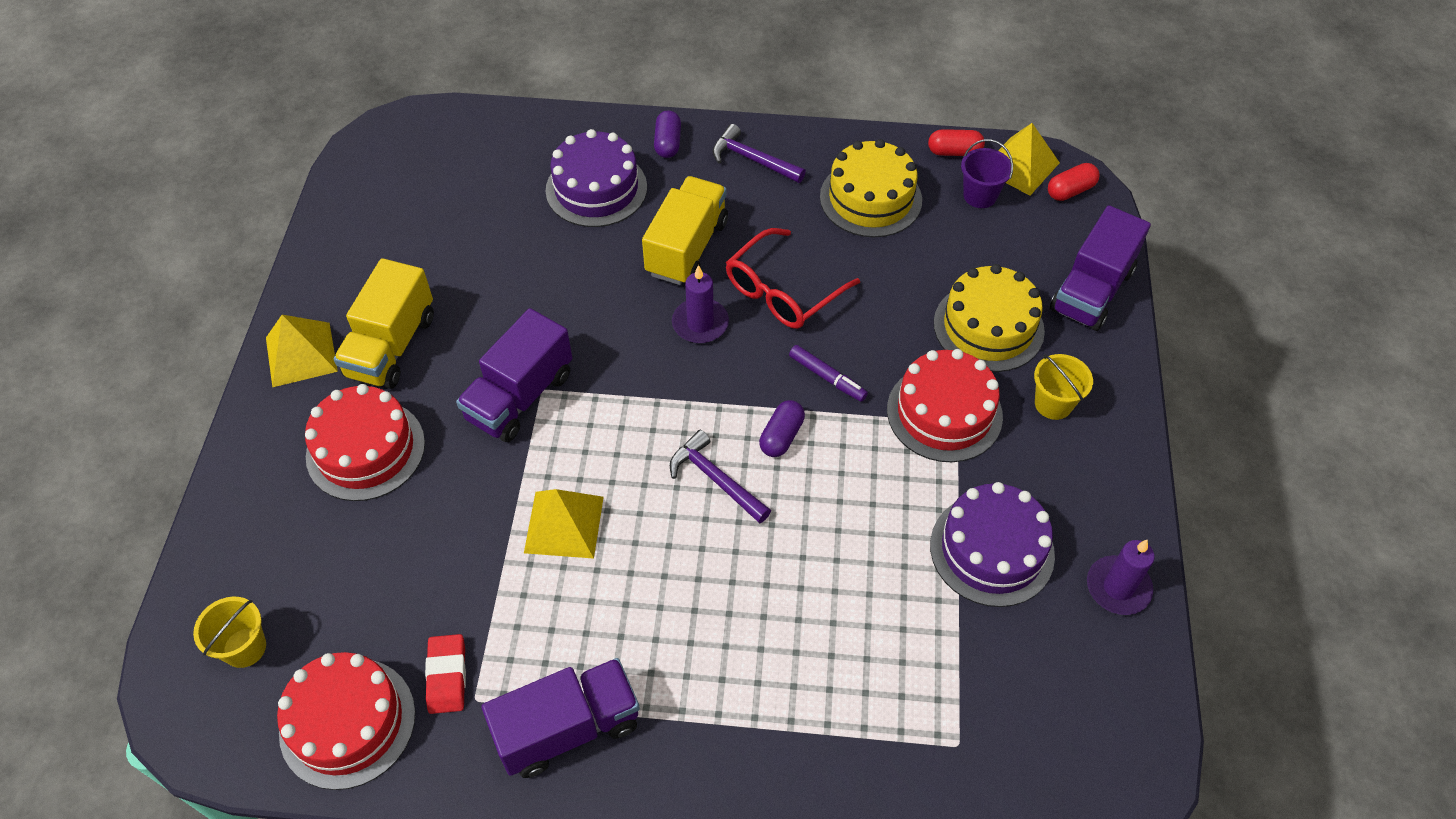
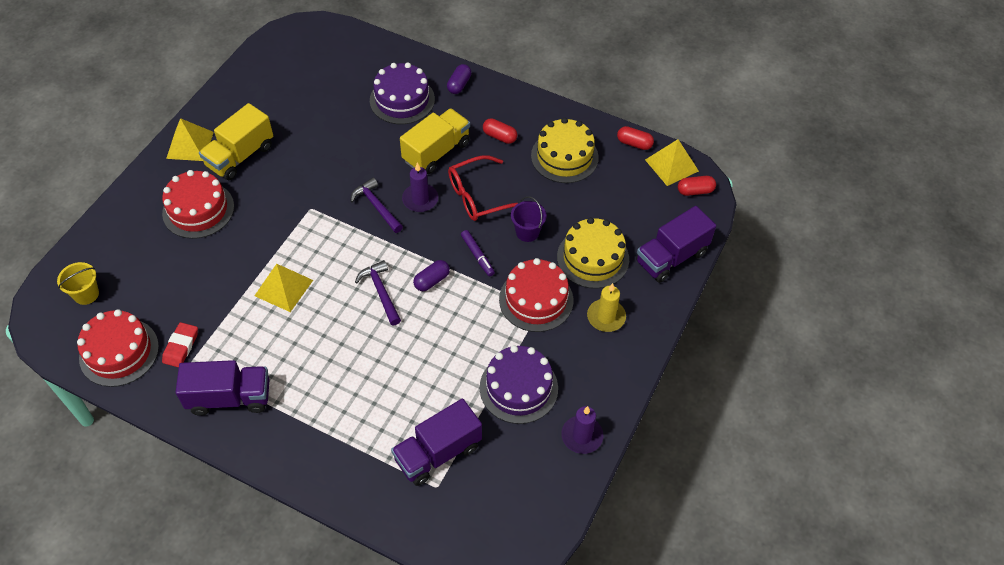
camera: 20 degrees right, 0 degrees up
(520, 396) = (296, 208): purple truck -> purple truck (438, 453)
(753, 159) = (505, 110): purple hammer -> purple hammer (376, 206)
(765, 198) = (499, 136): none -> red capsule
(980, 195) = (634, 176): purple bucket -> purple bucket (527, 232)
(1053, 404) = (606, 317): yellow bucket -> yellow candle

